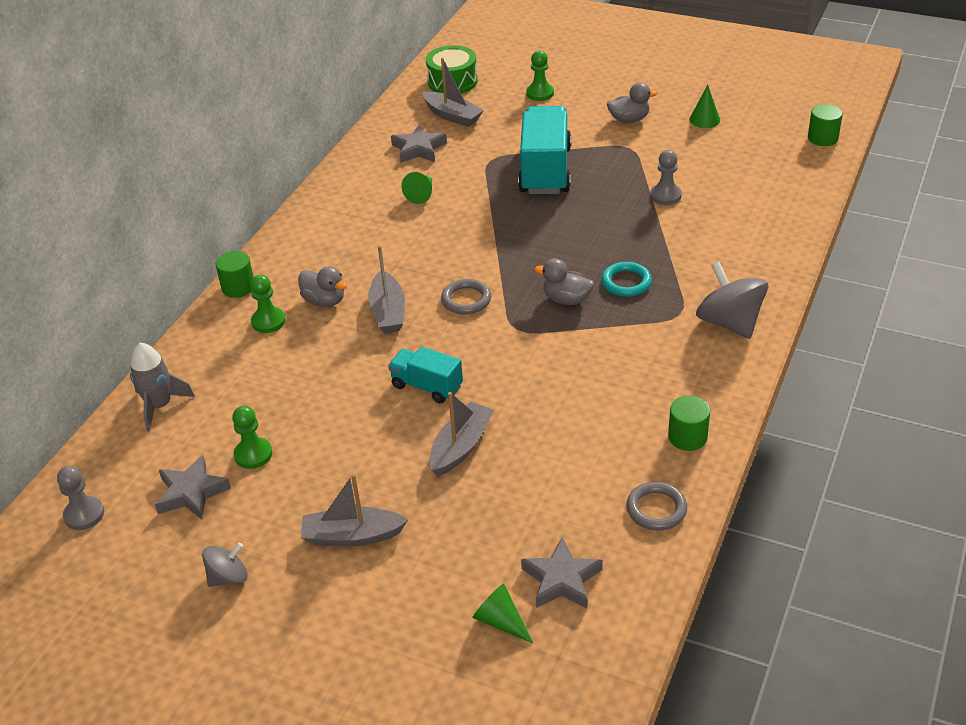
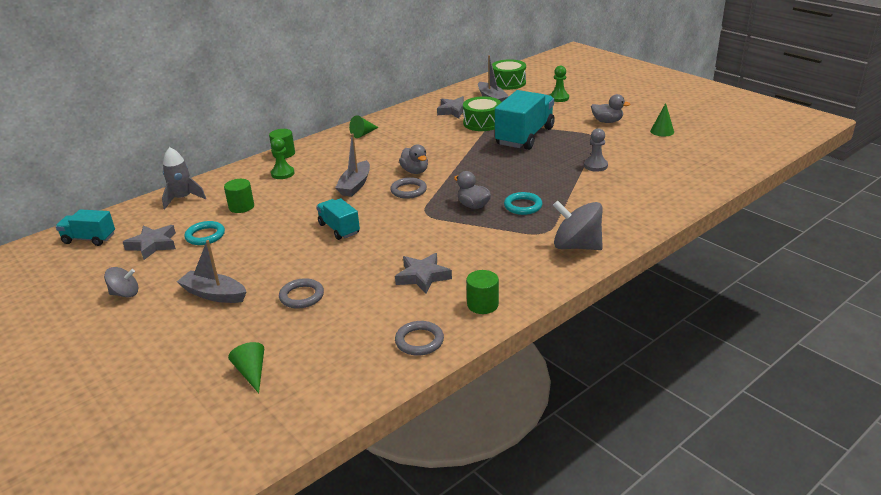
camera: 25 degrees right, 10 degrees down
(84, 514) = (89, 239): grey pawn -> turquoise truck
(253, 454) = (205, 236): green pawn -> turquoise ring
(324, 301) = (324, 171): grey duck -> grey duck (415, 171)
(421, 194) = (434, 132): green cone -> green cone (363, 134)
(461, 446) = (327, 266): grey boat -> none
(467, 499) = (302, 296): none -> grey ring
(472, 161) = (482, 123): none -> green drum
(561, 580) = (314, 362): grey star -> grey star (422, 276)
(729, 322) = (576, 246): grey spinning top -> grey spinning top turned 60 degrees counterclockwise
(822, 138) = (745, 158): green cylinder -> green cylinder (241, 207)

